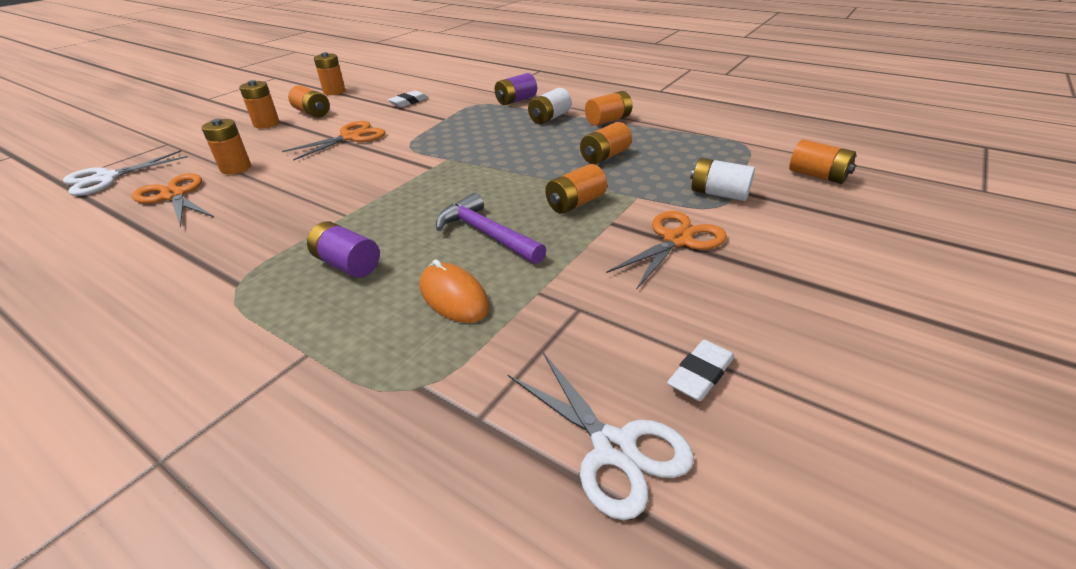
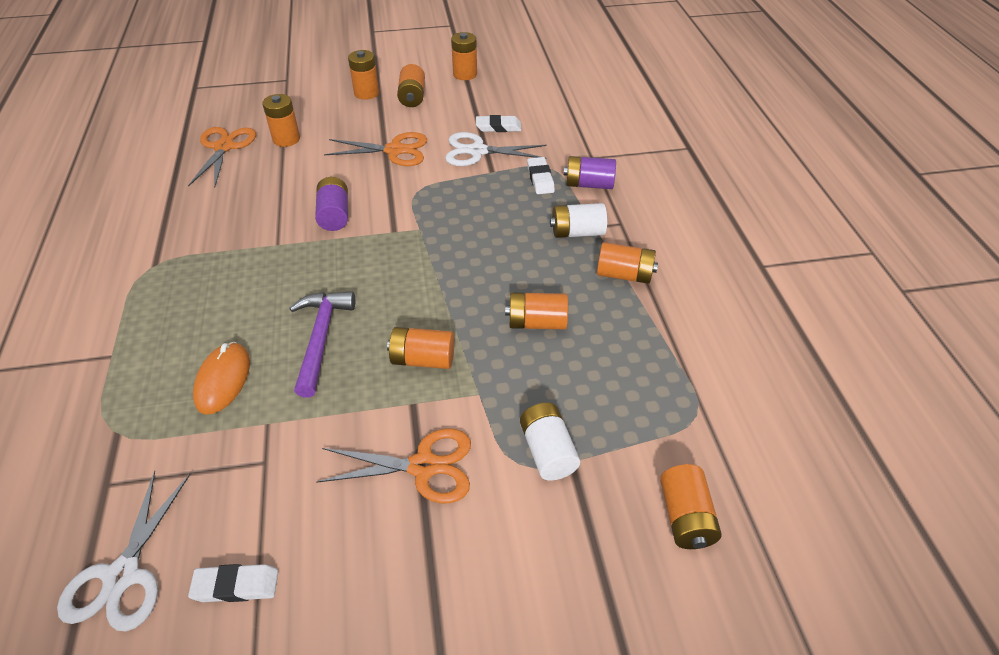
camera: 45 degrees right, 10 degrees up
(106, 178) = (216, 101): white scissors -> white scissors (477, 151)
(347, 264) = (216, 296): purple battery -> purple battery (334, 215)
(482, 109) = (540, 179): none -> white eraser

